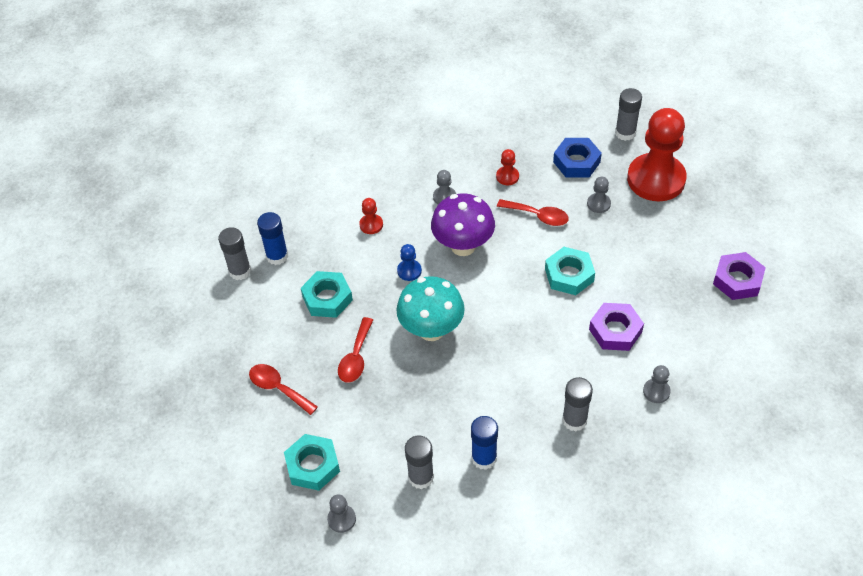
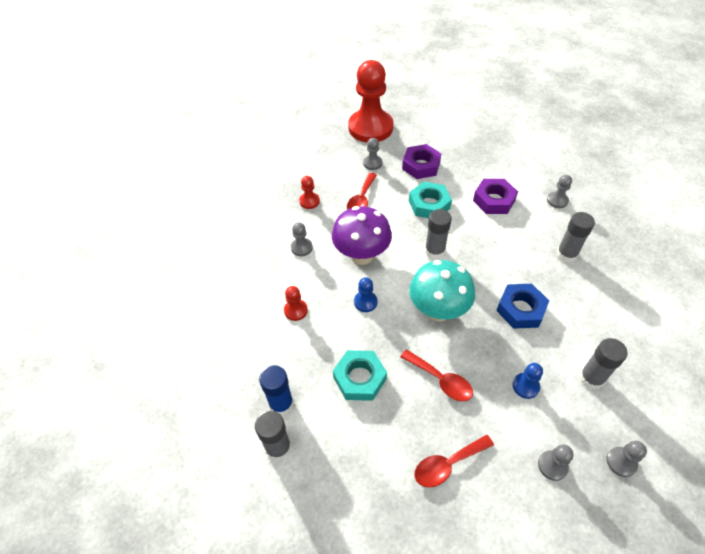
camera: 65 degrees left, 0 degrees up
(313, 465) = (552, 466): turquoise nut -> grey pawn
(383, 425) = (525, 386): none -> blue pawn
(484, 458) = (584, 325): blue glue stick -> none
(538, 216) = (361, 199): red spoon -> red spoon turned 150 degrees clockwise
(576, 162) = (324, 159): blue nut -> blue nut (520, 309)
(625, 133) = (317, 125): grey glue stick -> grey glue stick (434, 251)
(737, 280) = (481, 126): purple nut -> purple nut (421, 165)

